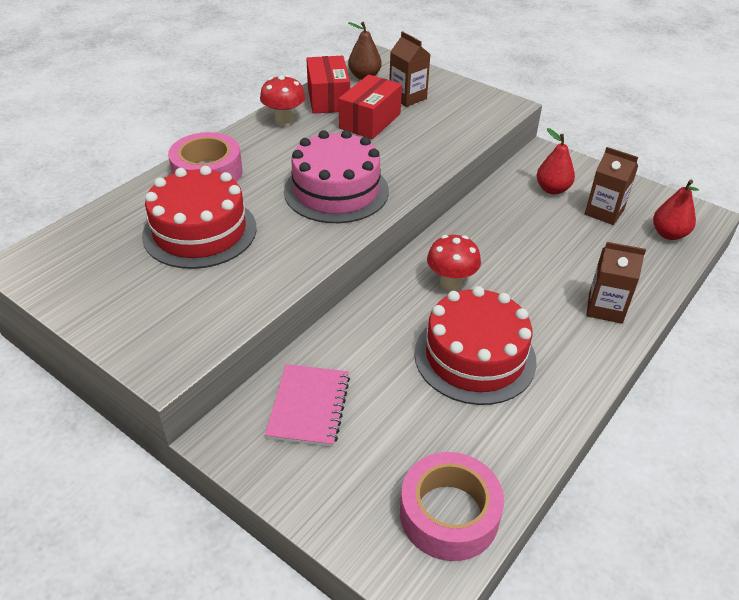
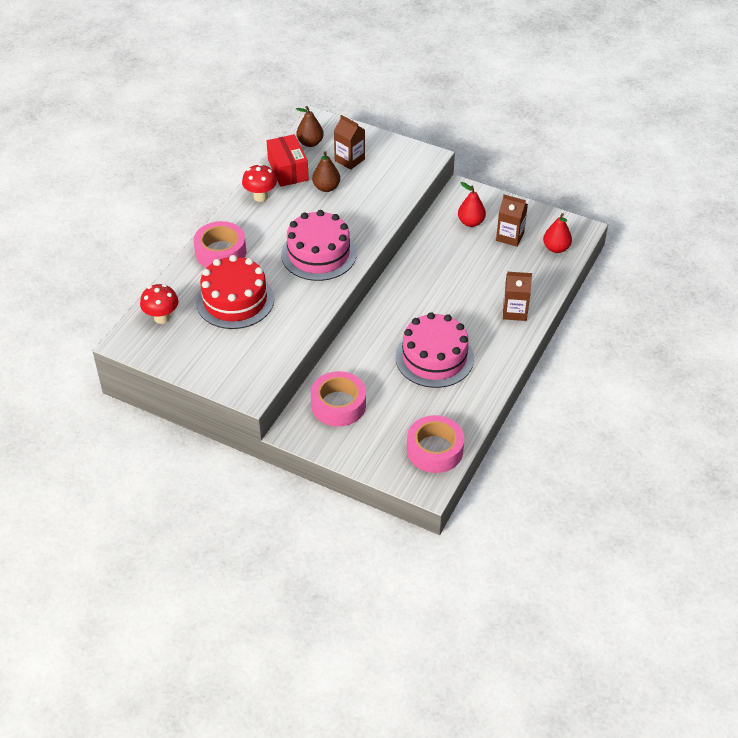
camera: 10 degrees left, 5 degrees up
(309, 407) = (338, 405): pink notebook -> pink tape
(370, 121) = (326, 187): red box -> brown pear
(451, 283) = (410, 309): red mushroom -> red mushroom (162, 318)
(475, 356) = (434, 357): red cake -> pink cake

